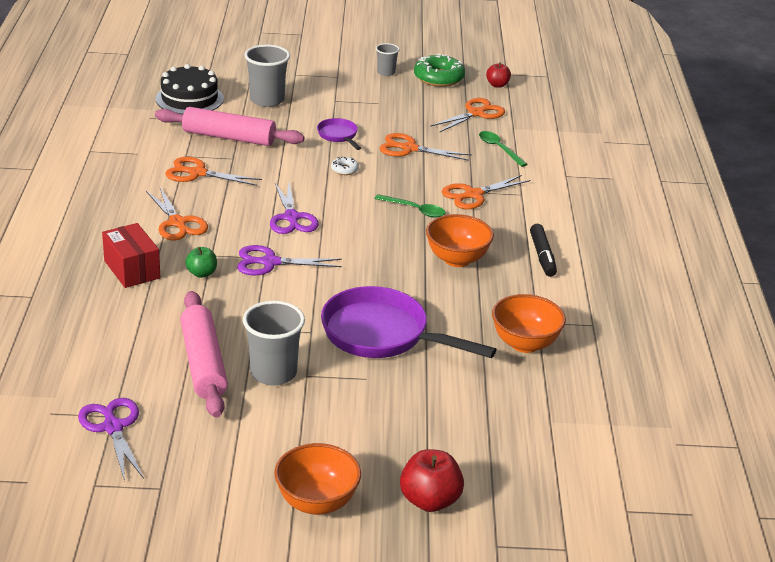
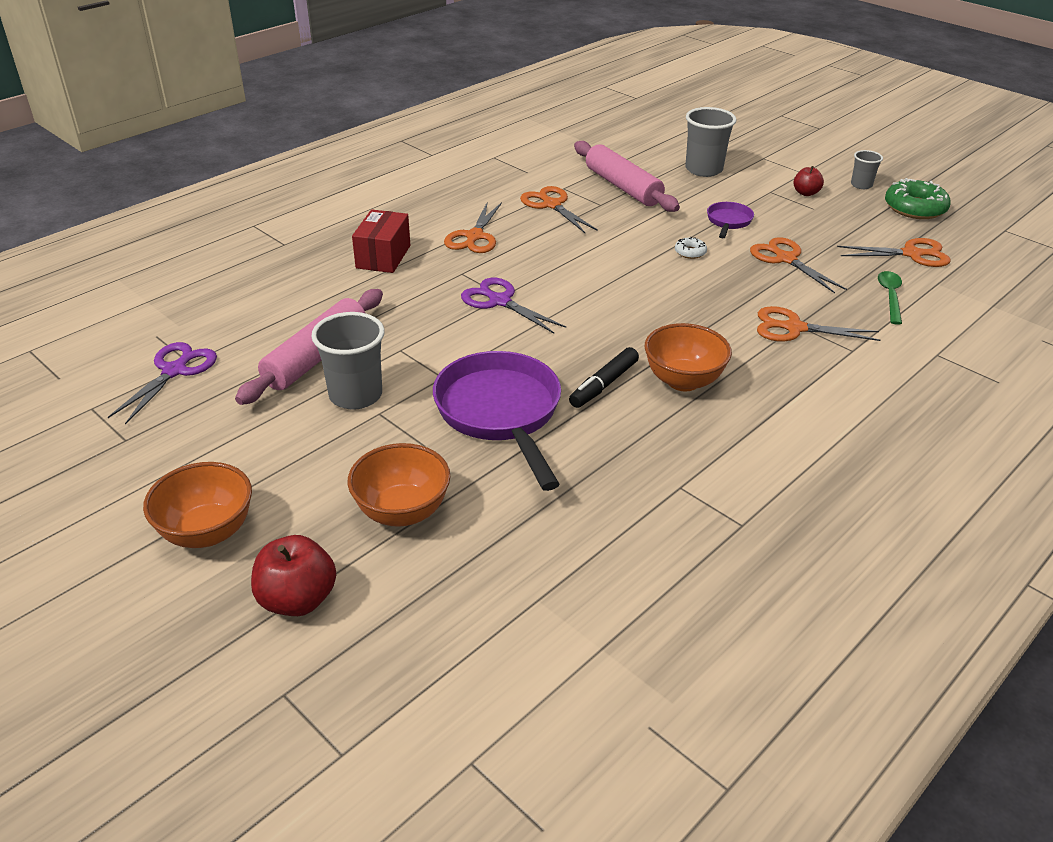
camera: 45 degrees right, 5 degrees up
(189, 98) = (635, 146): black cake -> none
(202, 273) = (430, 284): green apple -> none
(291, 217) = (577, 272): purple scissors -> none
(415, 210) = (707, 316): green spoon -> none
(497, 85) = (977, 236): red apple -> red apple (806, 193)
(525, 344) = (631, 501): orange bowl -> orange bowl (402, 511)
(542, 256) = (786, 422): black marker -> black marker (604, 384)

